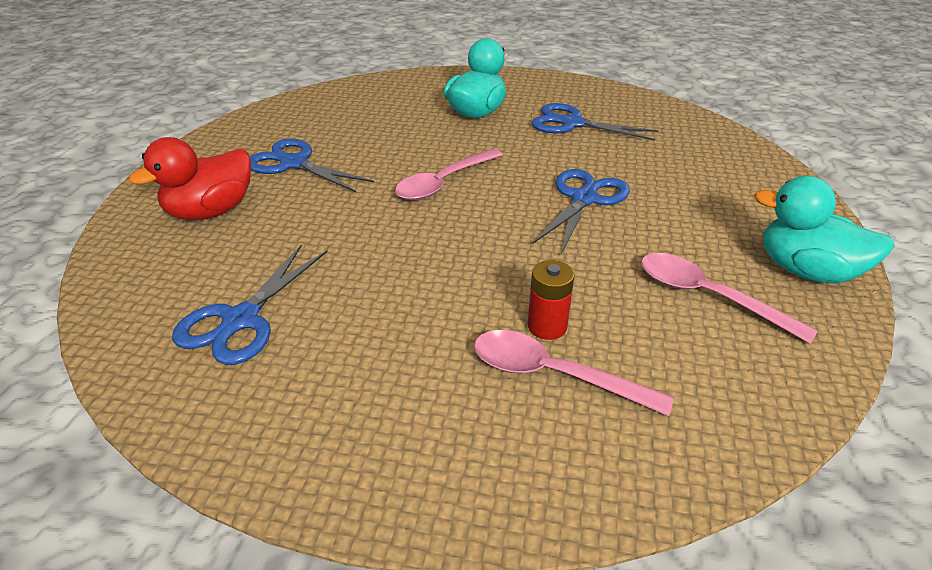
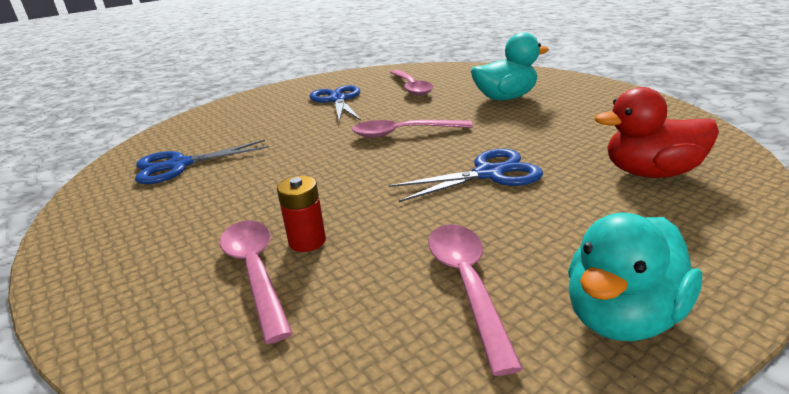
camera: 45 degrees right, 10 degrees down
(211, 211) = (259, 112): red duck -> red duck (651, 173)
(357, 123) = (411, 87): none -> pink spoon
(572, 123) = (576, 121): blue scissors -> none
(806, 271) = (622, 316): turquoise duck -> turquoise duck turned 120 degrees counterclockwise

